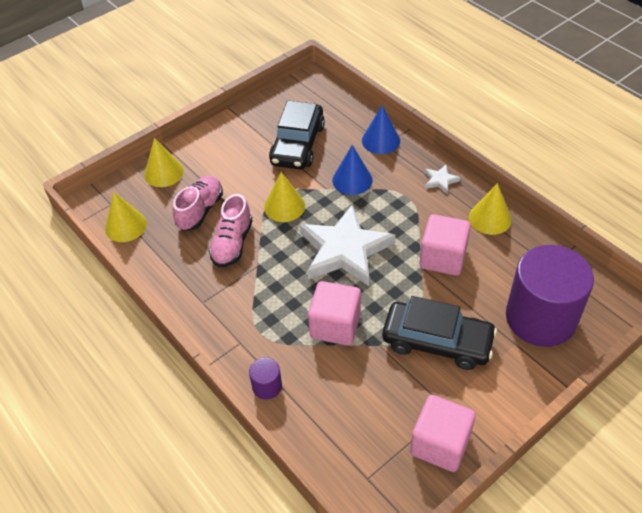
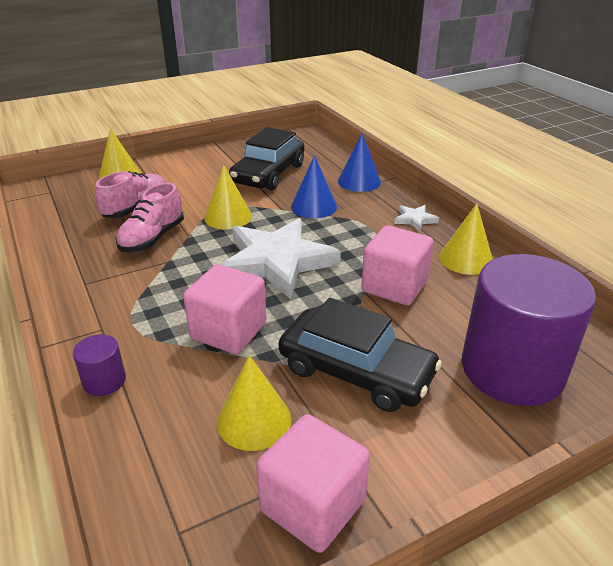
camera: 10 degrees right, 15 degrees down
(125, 226) = (52, 209): yellow cone -> yellow cone (254, 420)

